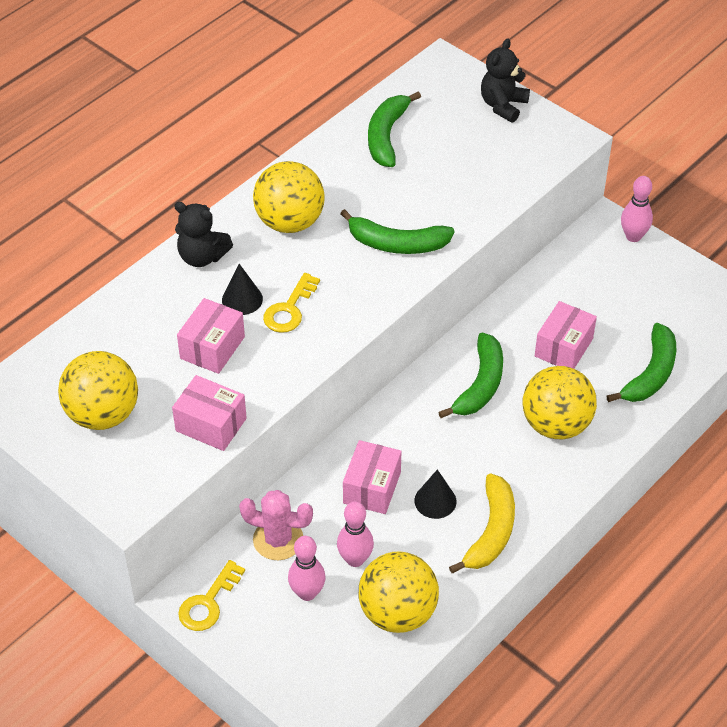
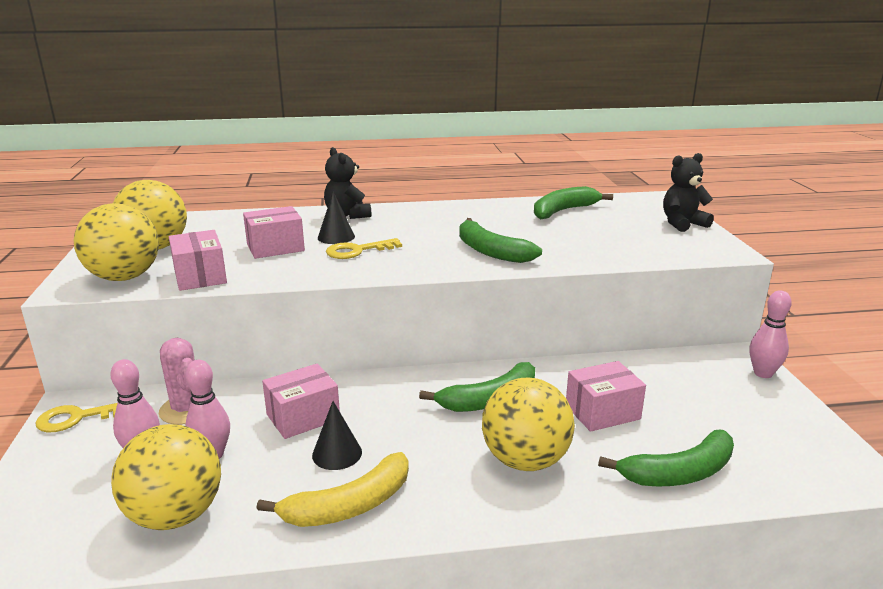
camera: 40 degrees right, 25 degrees down
(290, 222) = (430, 220): yellow ball -> yellow ball (124, 277)

